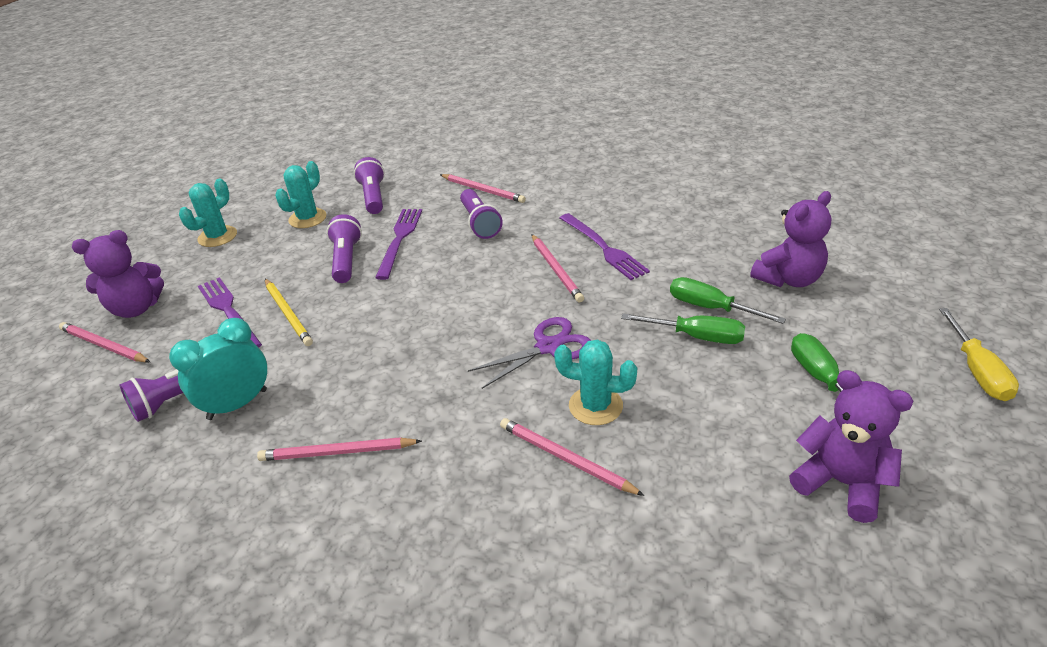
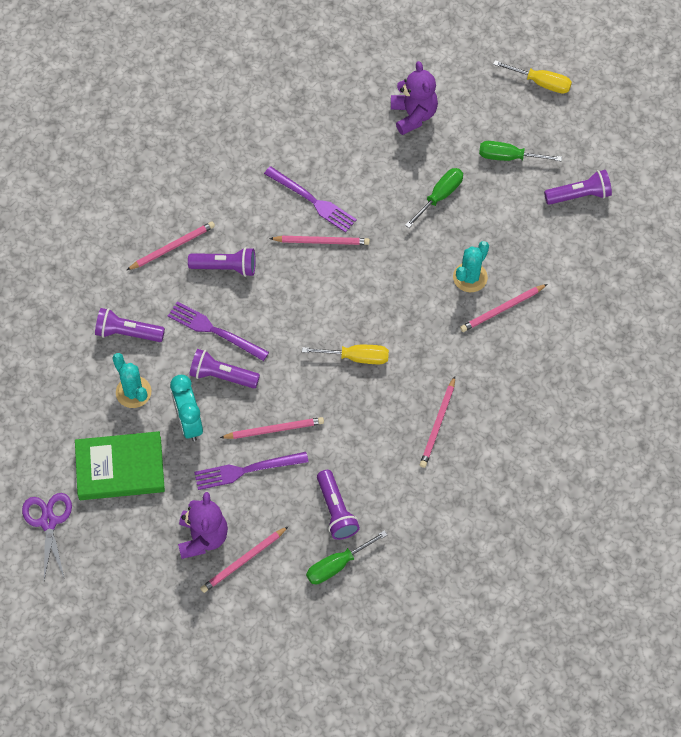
camera: 70 degrees left, 25 degrees up
(217, 237) = (120, 468): turquoise cactus -> green book
(237, 404) = (363, 475): turquoise clock -> turquoise clock (189, 422)
(288, 314) = (274, 429): yellow pencil -> pink pencil
(412, 343) = (356, 357): none -> yellow screwdriver
(548, 347) = (404, 280): purple scissors -> purple scissors (48, 521)
(603, 248) = (312, 201): purple fork -> purple fork turned 45 degrees clockwise
(711, 308) = (417, 173): green screwdriver -> green screwdriver (337, 565)
(841, 483) = (579, 195): purple teddy bear -> purple flashlight

